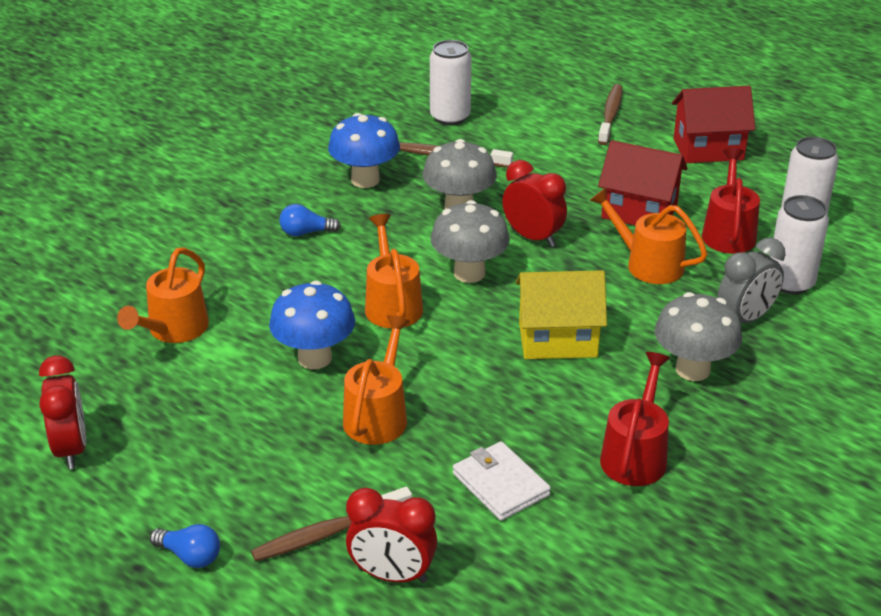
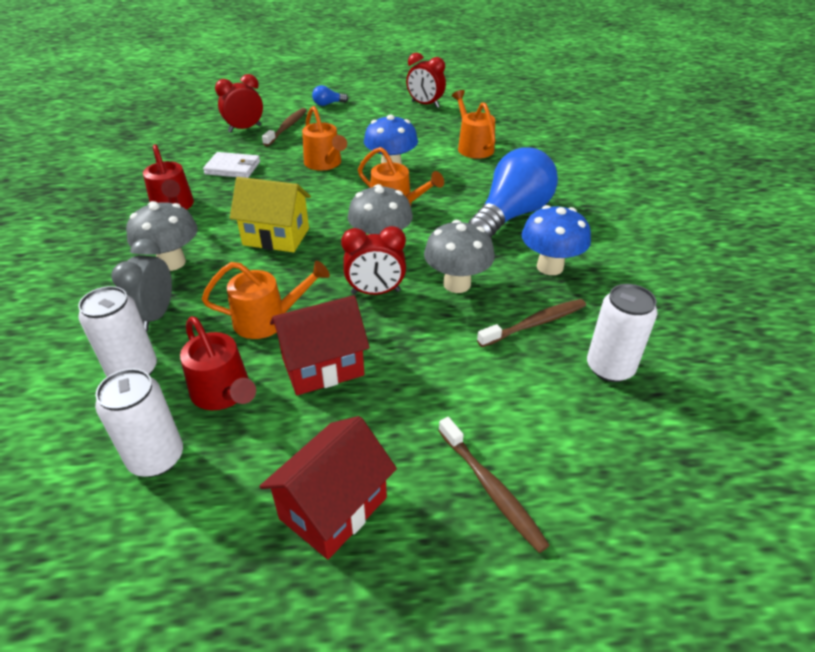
camera: 135 degrees right, 5 degrees up
(306, 232) = (511, 215): blue light bulb -> blue light bulb, size x2.47
(557, 340) = (276, 236): yellow house -> yellow house turned 60 degrees clockwise

